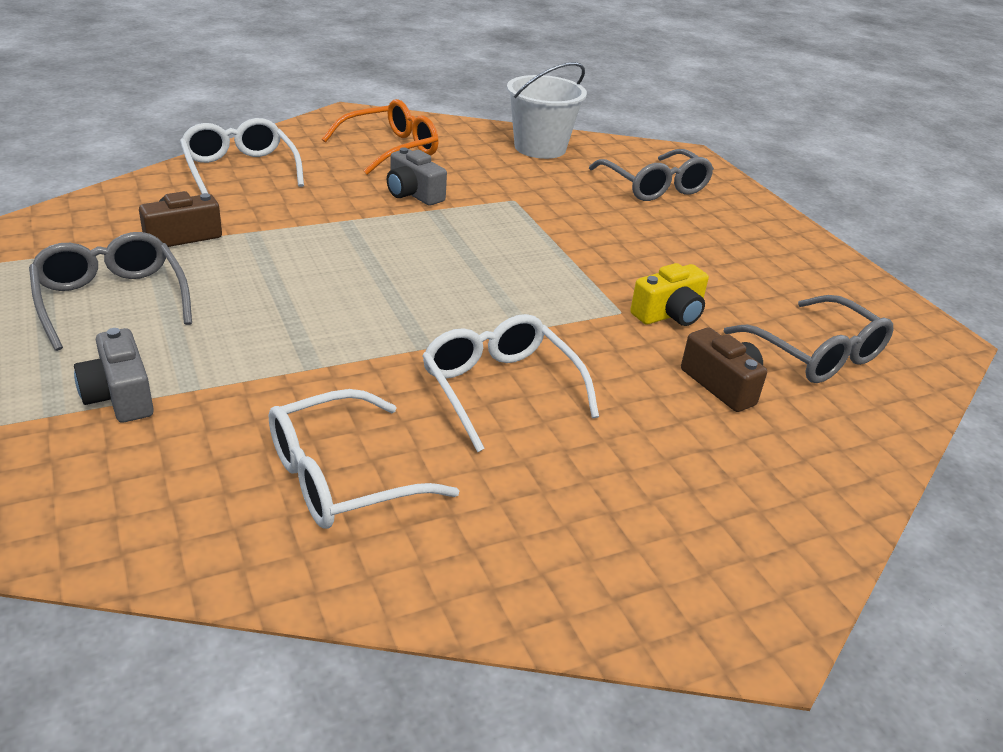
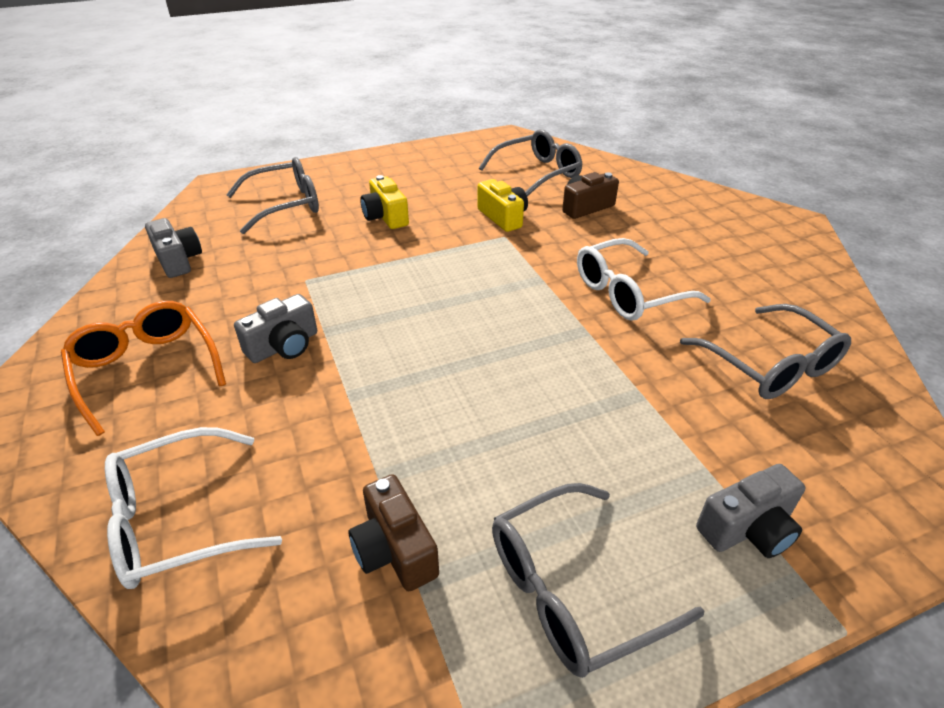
camera: 85 degrees left, 5 degrees up
(341, 477) = (770, 365): white glasses -> grey glasses
(540, 148) = (178, 260): white bucket -> grey camera
(646, 238) = (385, 217): none -> yellow camera

